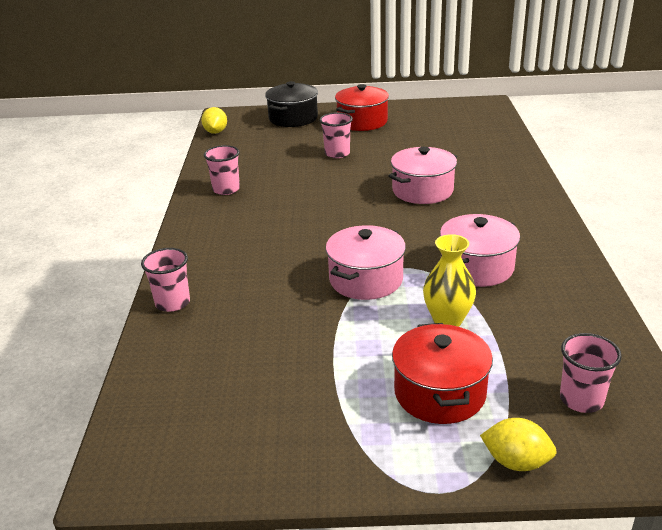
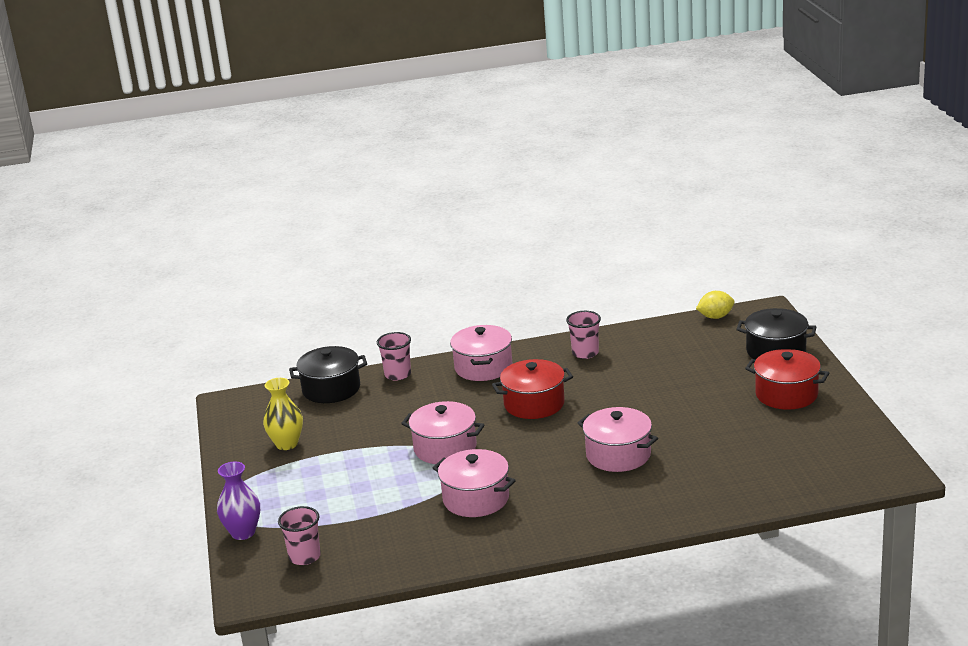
camera: 80 degrees right, 5 degrees down
(165, 360) = (331, 389): none -> black pot
(206, 245) = (483, 367): none -> pink pot
(337, 153) = (689, 394): pink cup -> none
(439, 393) = (307, 498): red pot -> red pot (534, 404)
(447, 320) = (394, 492): yellow vase -> yellow vase (286, 444)
(516, 462) = (243, 532): yellow lemon -> purple vase

